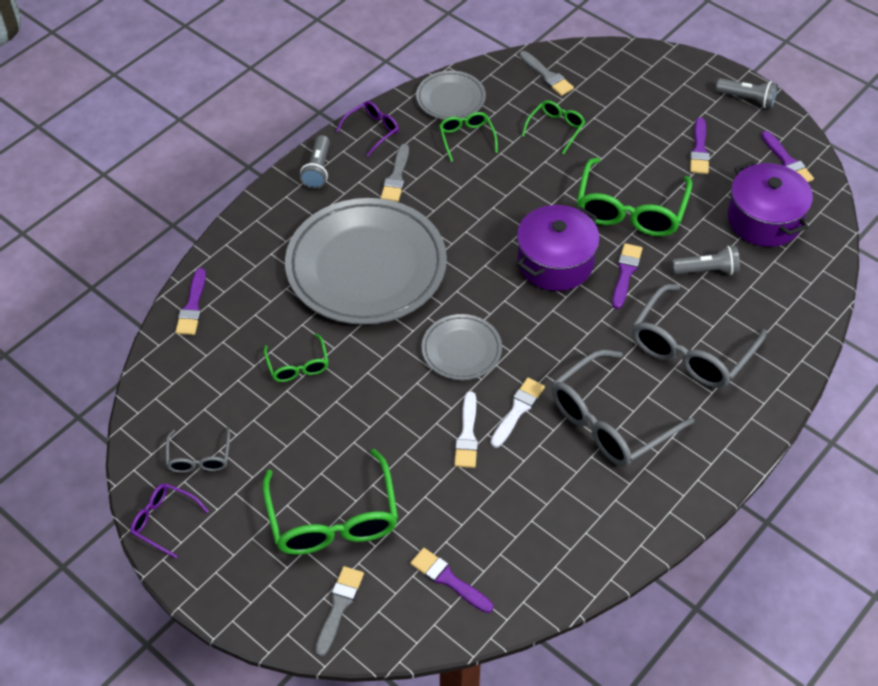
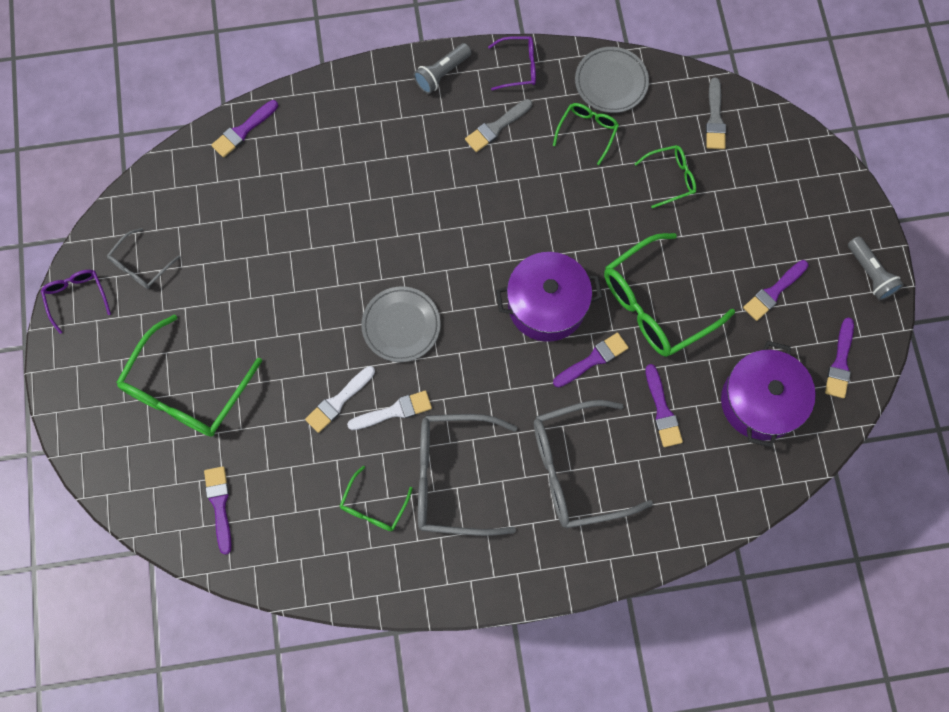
camera: 40 degrees right, 20 degrees up
(298, 366) = (272, 243): green glasses -> green glasses (373, 506)
(339, 606) = (131, 462): grey brush -> none
(366, 267) = (398, 194): grey plate -> none
(707, 270) = (662, 410): grey flashlight -> purple brush

